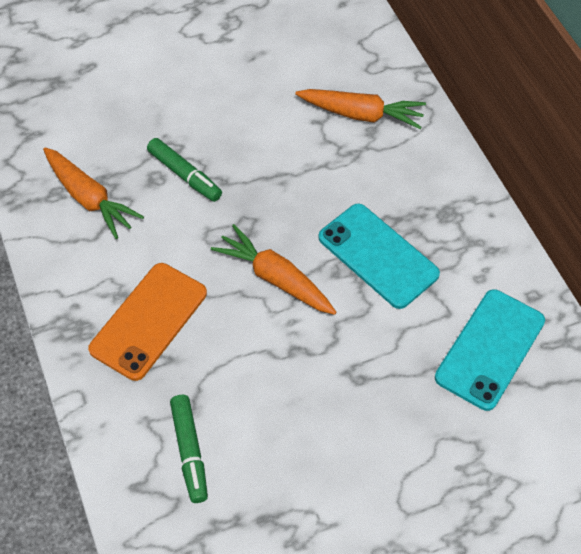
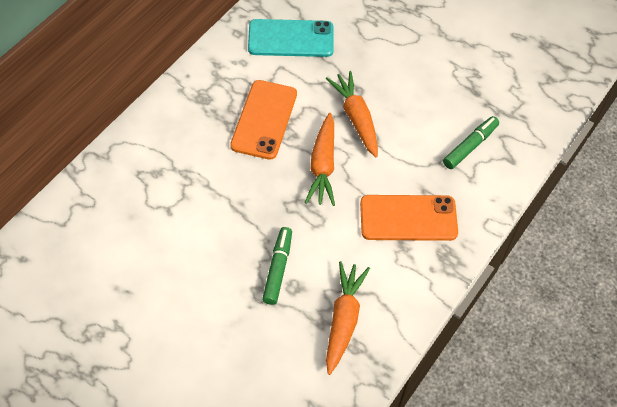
camera: 125 degrees left, 0 degrees up
(362, 114) = (143, 186): orange carrot -> orange carrot (356, 118)
(378, 255) = (264, 119): turquoise phone -> orange phone

